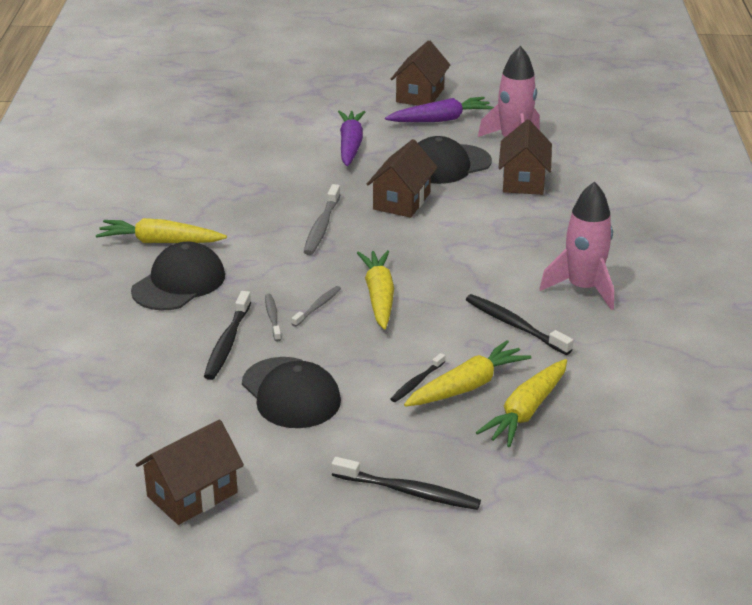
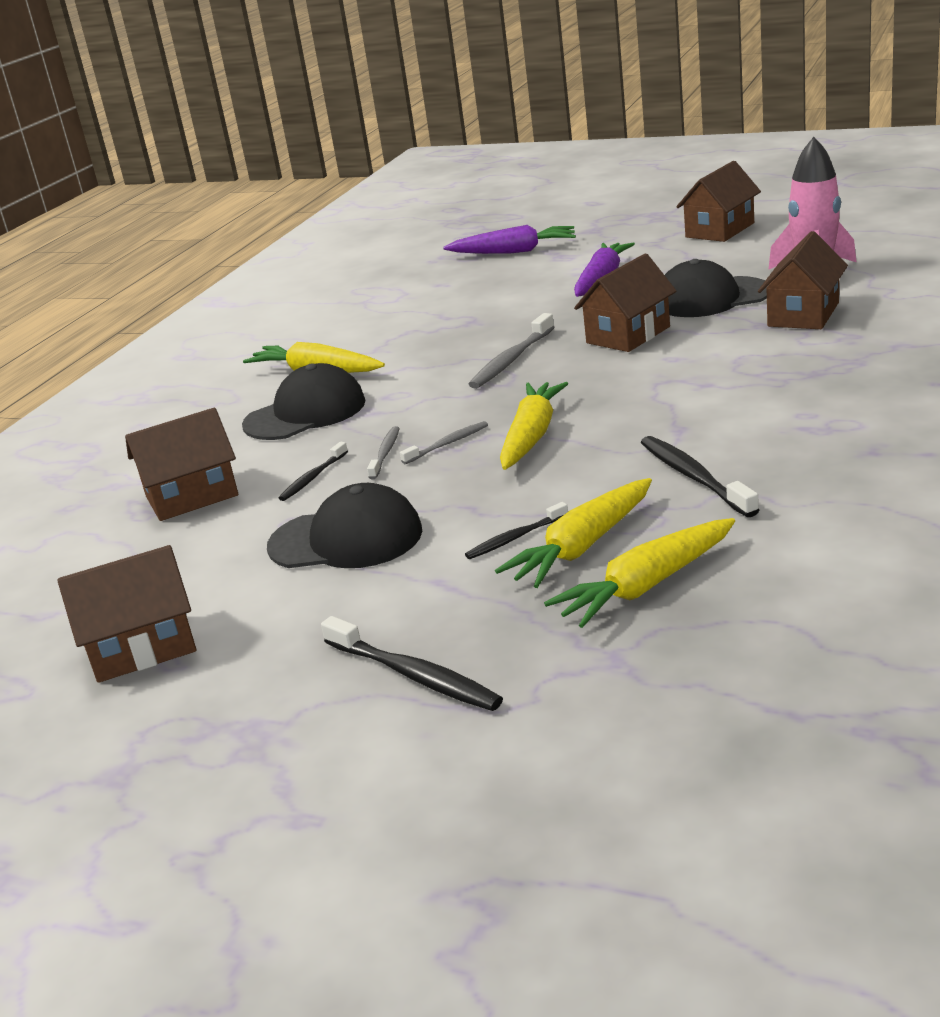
camera: 25 degrees right, 5 degrees down
(135, 365) = (192, 496): none -> brown house
(227, 342) = (313, 478): black toothbrush -> black toothbrush, size x0.61
(291, 393) = (346, 539): black cap -> black cap turned 75 degrees counterclockwise
(441, 119) = (731, 253): purple carrot -> purple carrot (514, 251)
(467, 386) = (582, 547): yellow carrot -> yellow carrot turned 150 degrees clockwise
(583, 288) = (819, 437): pink rocket -> none

